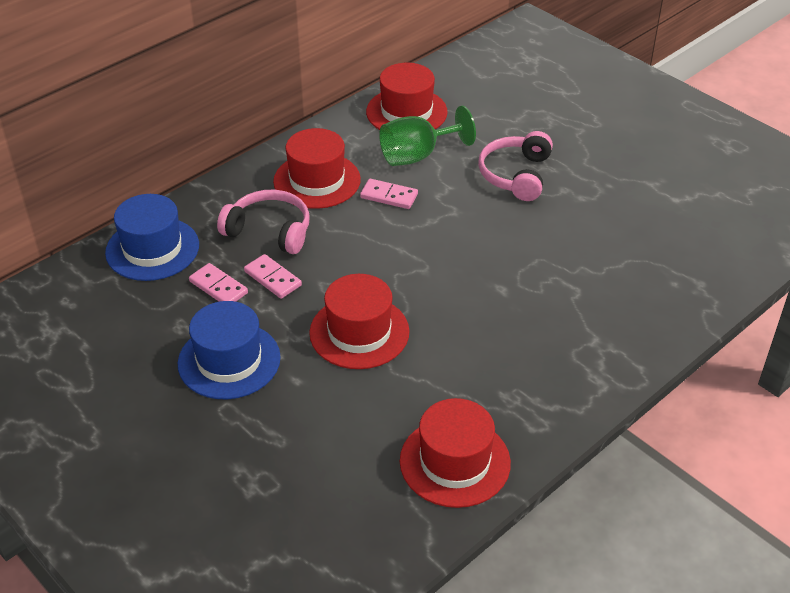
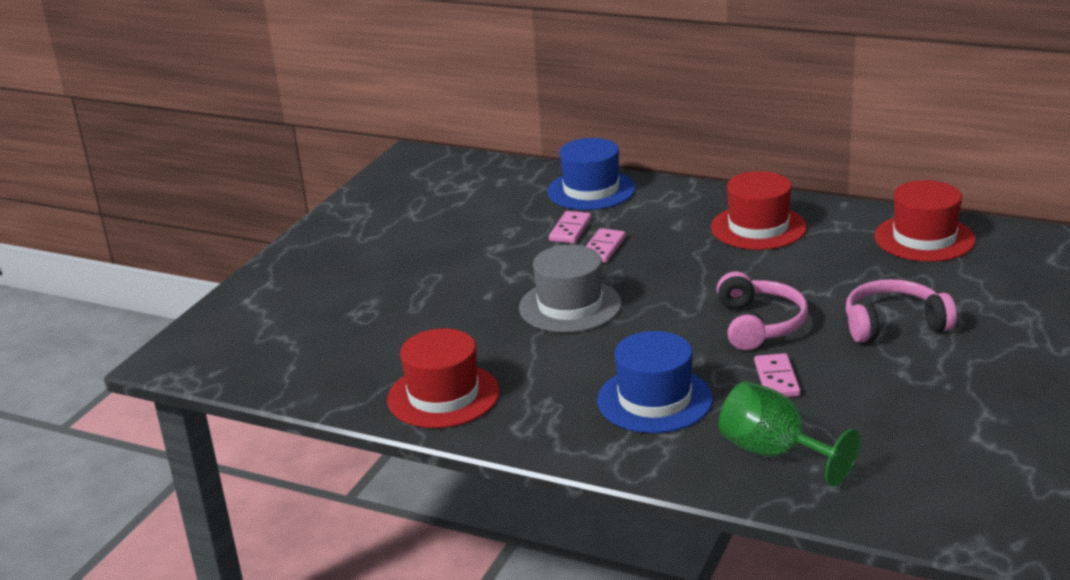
camera: 70 degrees right, 15 degrees down
(229, 360) = (488, 261): blue hat -> blue hat (654, 400)
(269, 231) = (664, 228): pink headphones -> pink headphones (759, 324)
(359, 332) = (570, 306): red hat -> grey hat
(389, 196) = (775, 267): pink domino -> pink domino (776, 379)
(417, 155) = (858, 263): green goblet -> green goblet (774, 453)

